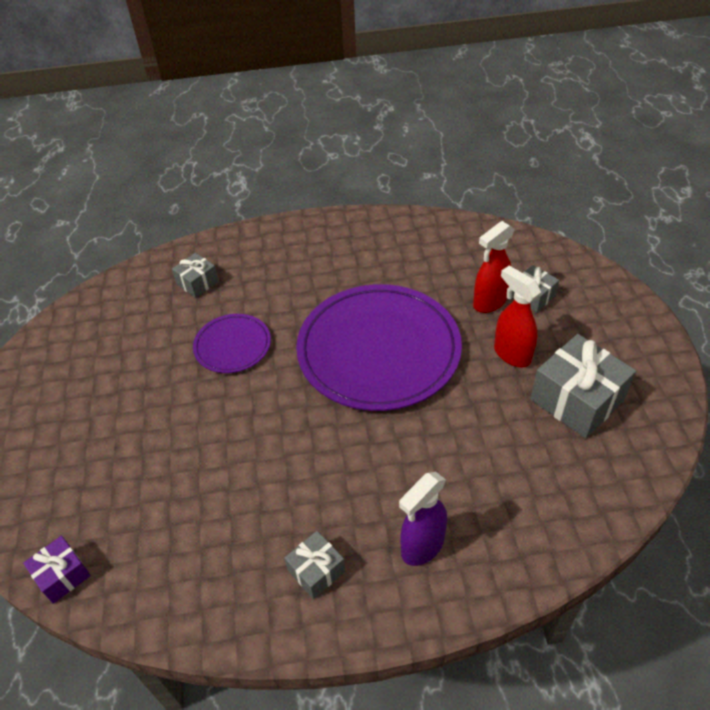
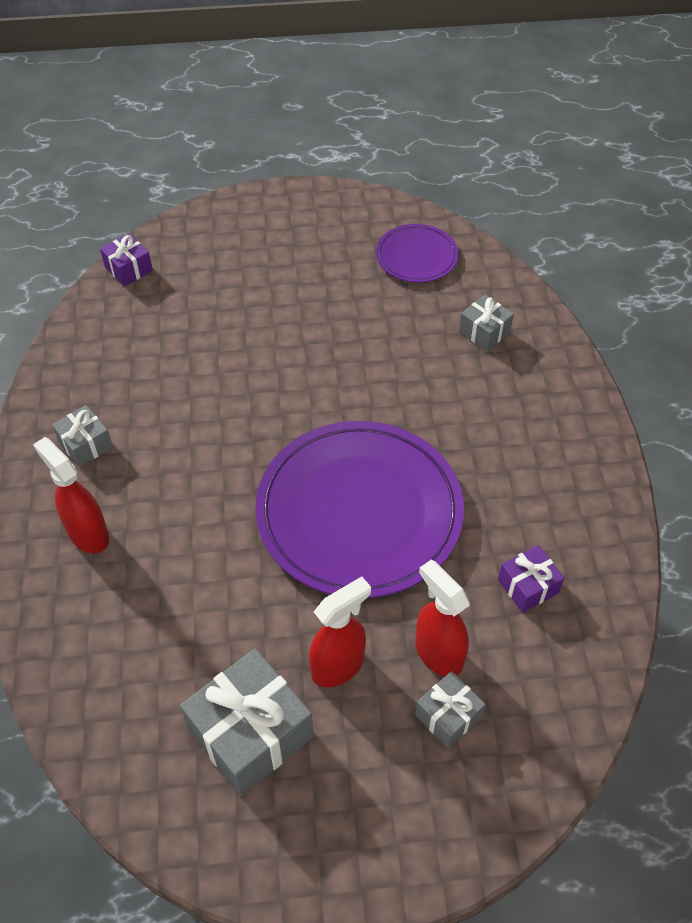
camera: 90 degrees right, 5 degrees up
(232, 346) = (379, 369): purple plate -> purple plate (416, 256)
(422, 546) = (88, 534): purple spray bottle -> red spray bottle
(429, 260) = (528, 586): none -> purple gift

